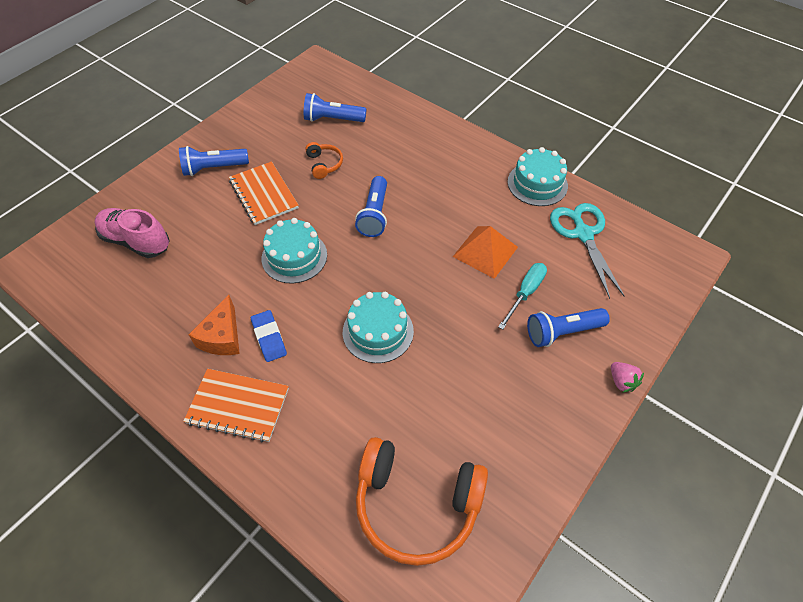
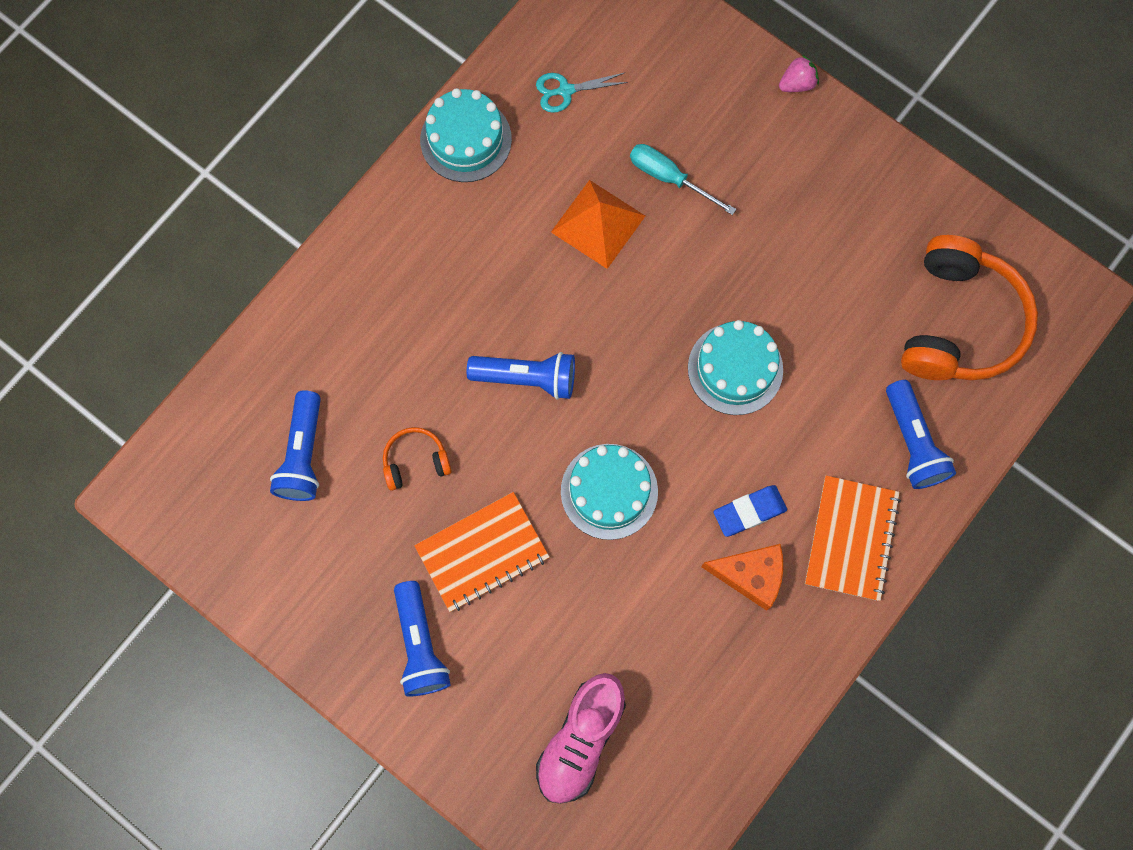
camera: 90 degrees left, 20 degrees up
(562, 332) = (729, 140): blue flashlight -> blue flashlight (912, 442)
(583, 234) = (565, 91): turquoise scissors -> turquoise scissors, size x0.55

